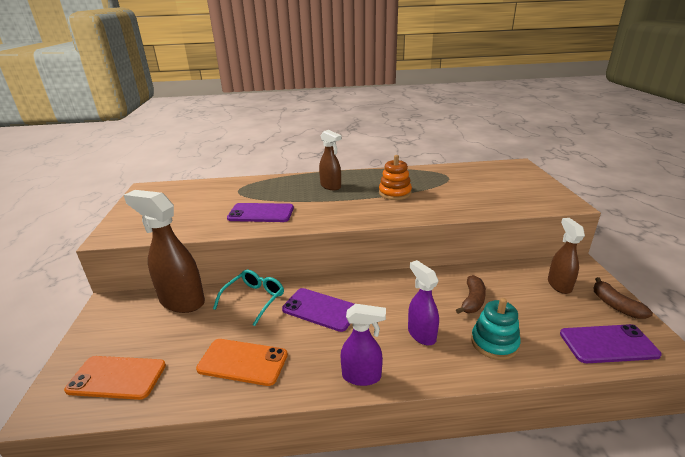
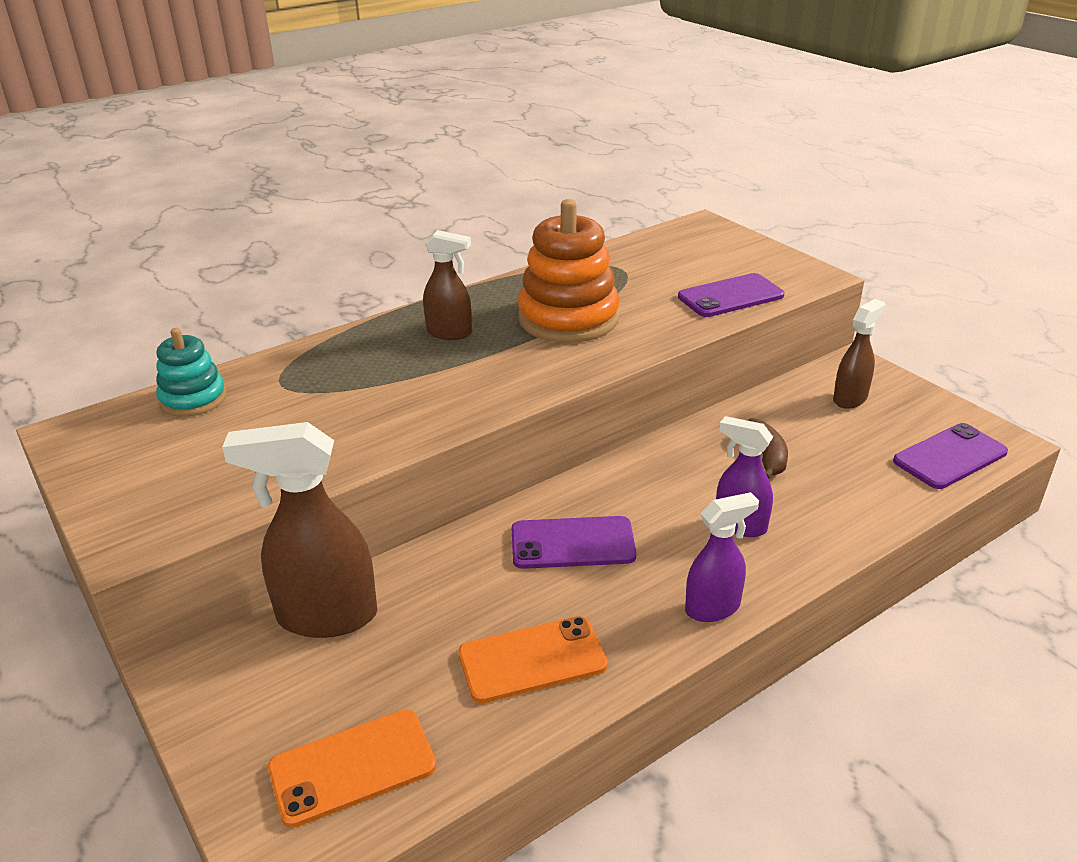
camera: 30 degrees left, 5 degrees up
(254, 300) = (452, 568): turquoise glasses -> none
(261, 213) = (381, 415): purple phone -> purple phone (730, 296)
(395, 193) = (568, 318): orange stacking toy -> orange stacking toy, size x1.75
(494, 343) = (833, 502): turquoise stacking toy -> turquoise stacking toy (193, 399)
(559, 285) = (850, 398): brown spray bottle -> brown spray bottle turned 75 degrees clockwise
(615, 305) = (927, 405): brown banana -> none

